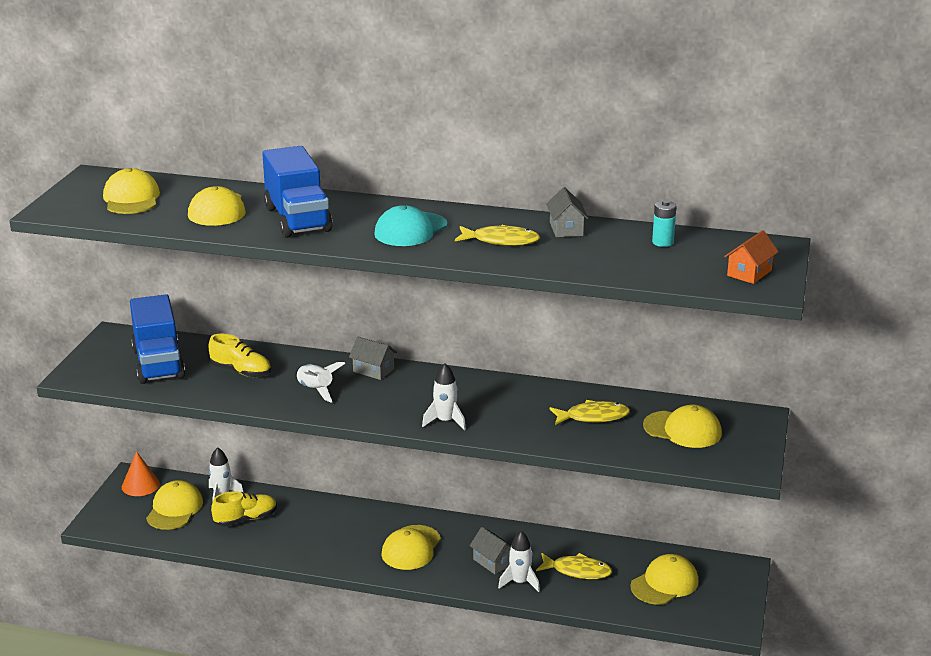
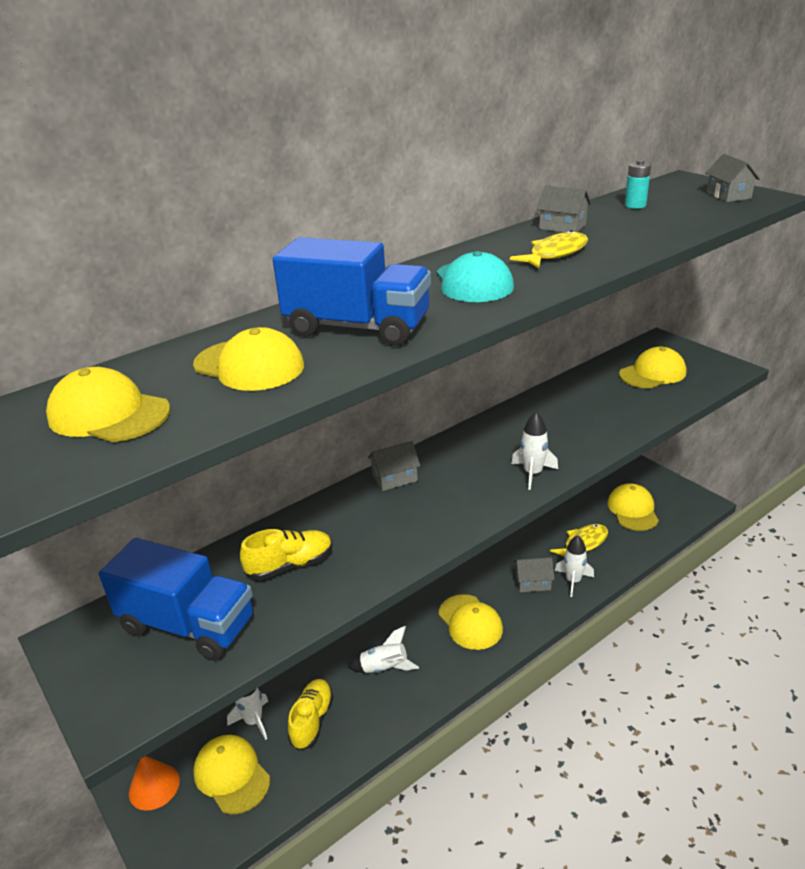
camera: 50 degrees left, 5 degrees up
(316, 390) = (390, 527): white rocket -> white rocket (384, 668)
(593, 417) = (597, 401): yellow fish -> none
(749, 273) = (728, 195): orange house -> grey house

